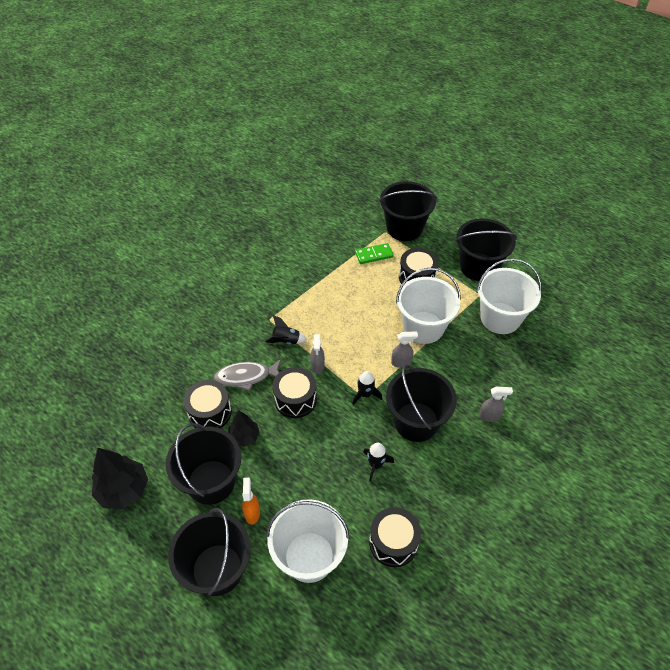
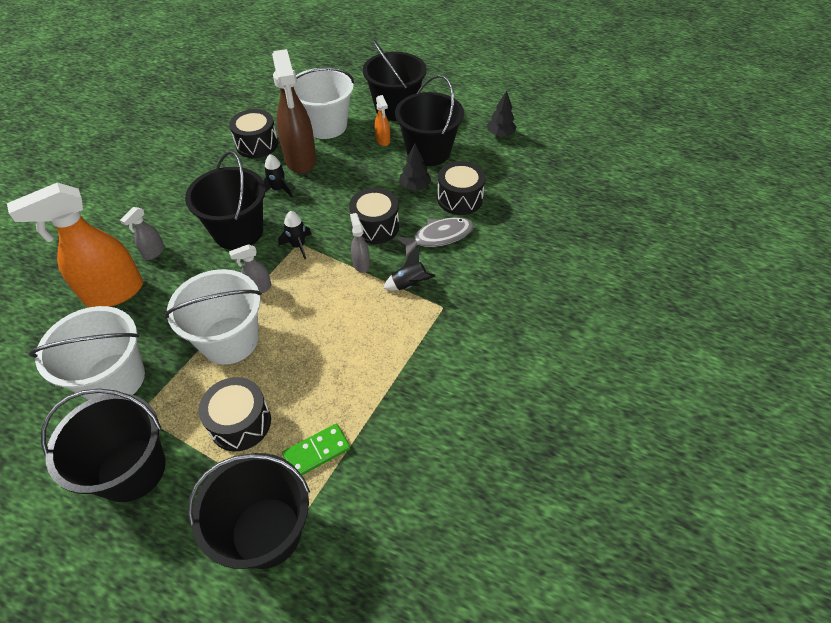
camera: 165 degrees right, 0 degrees up
(123, 490) = (500, 134): black tree -> black tree, size x0.61
(348, 502) = (300, 160): none -> brown spray bottle
(490, 416) = (153, 252): grey spray bottle -> grey spray bottle turned 45 degrees counterclockwise
(516, 383) = (113, 293): none -> orange spray bottle

